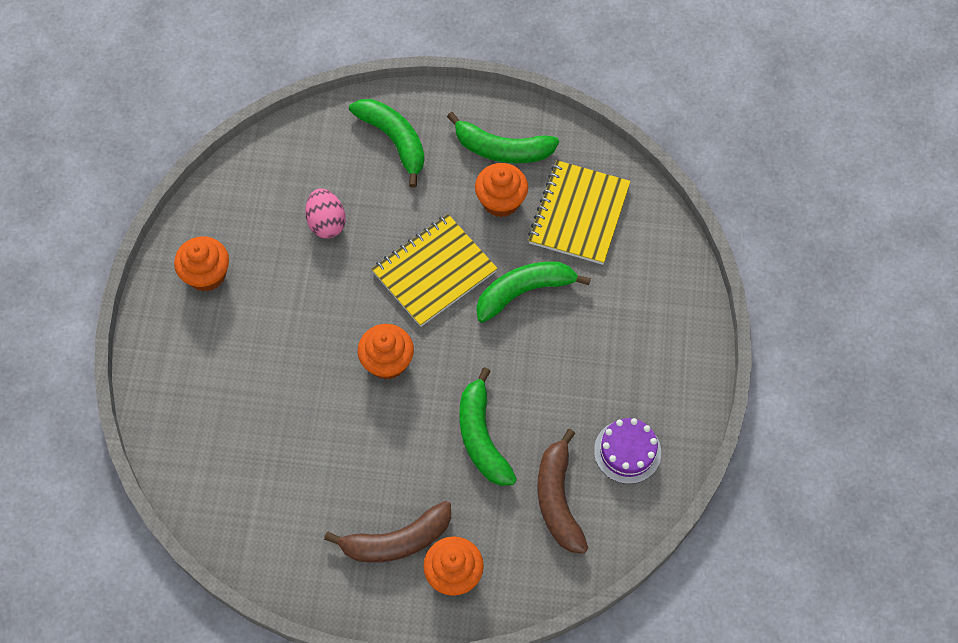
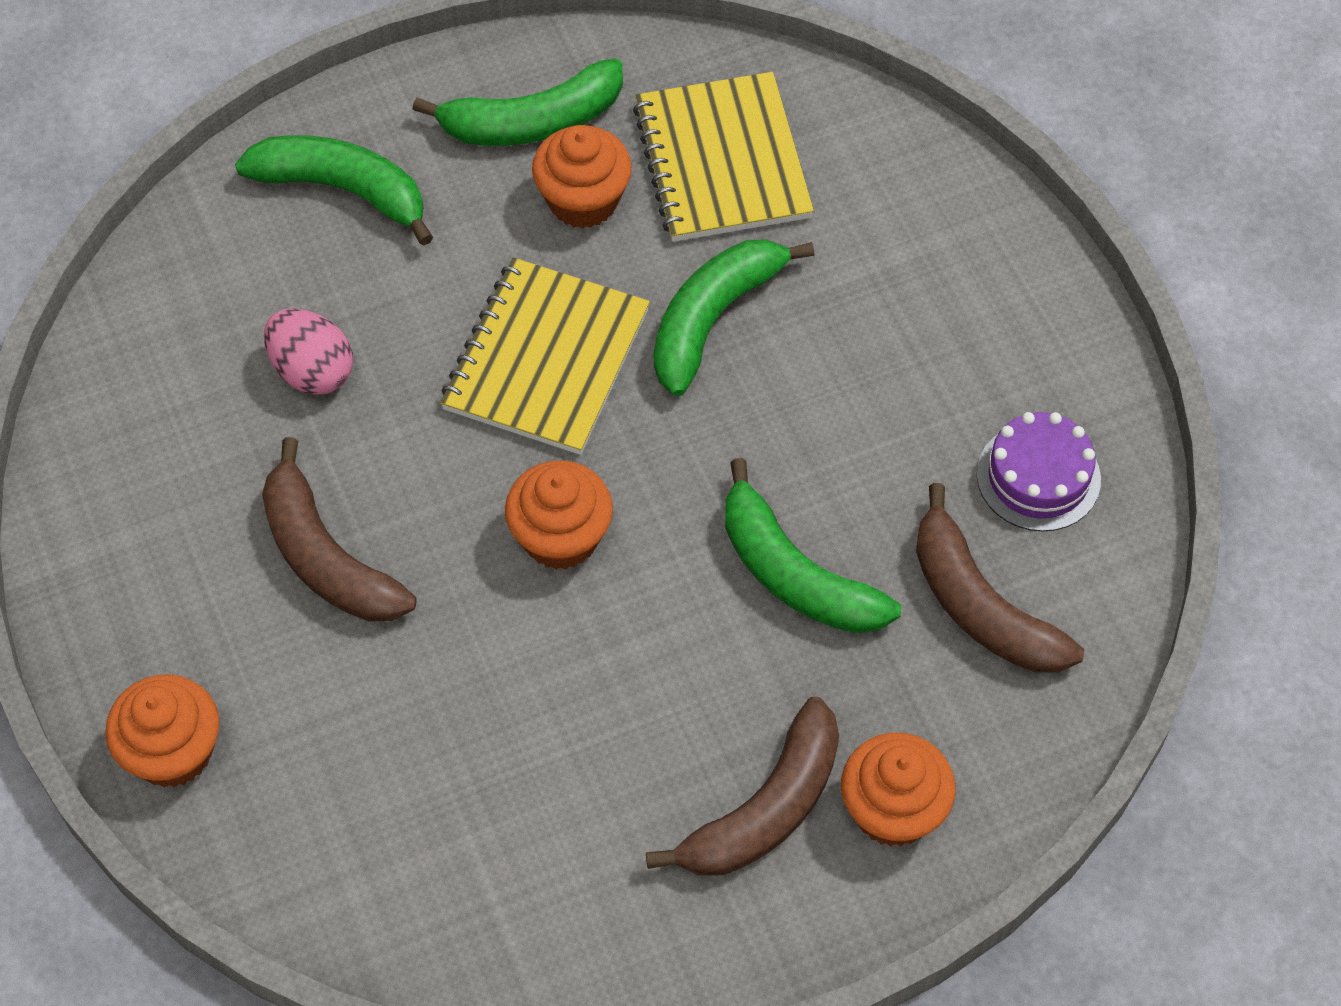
camera: 30 degrees left, 5 degrees down
(206, 274) = (154, 554): orange cupcake -> orange cupcake (173, 752)
(279, 316) = (327, 557): none -> brown banana

